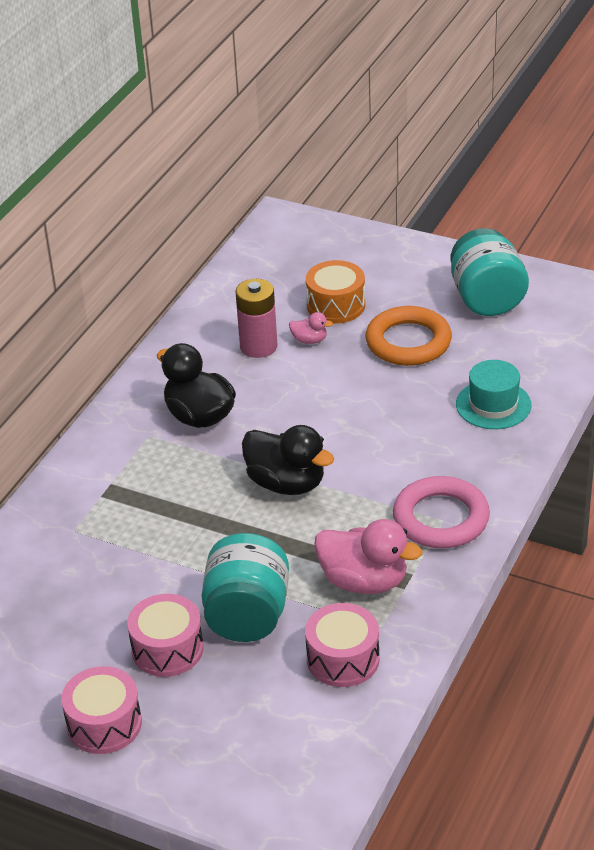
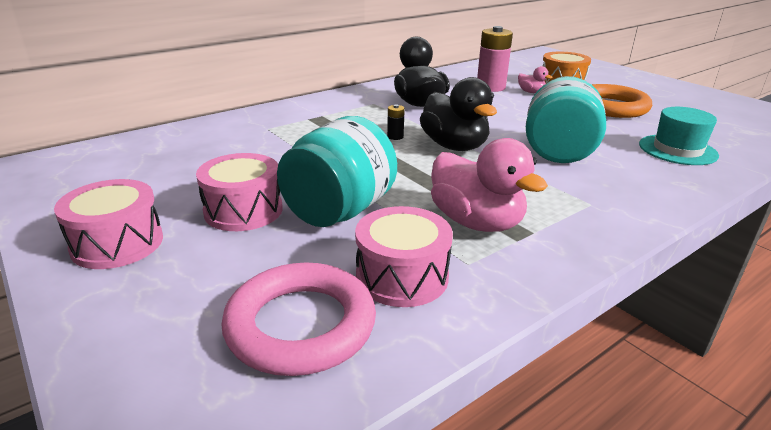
camera: 25 degrees right, 10 degrees down
(218, 491) = (395, 137): none -> black battery
(441, 518) = (589, 202): pink ring -> pink ring (301, 325)
(487, 299) = (690, 102): turquoise jar -> turquoise jar (558, 151)

